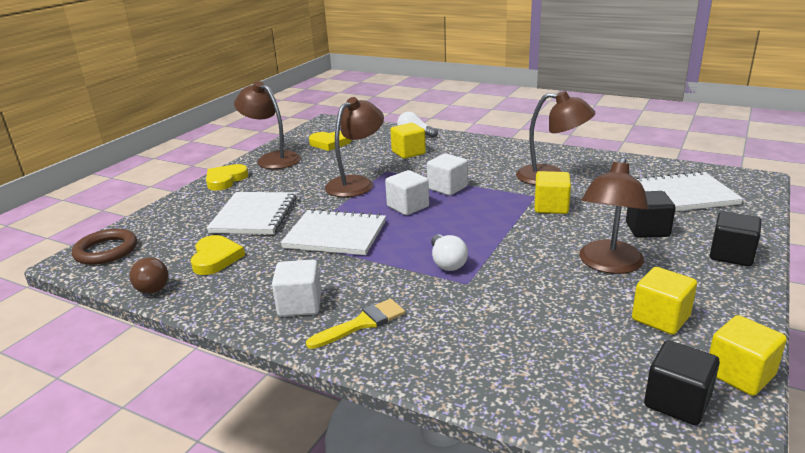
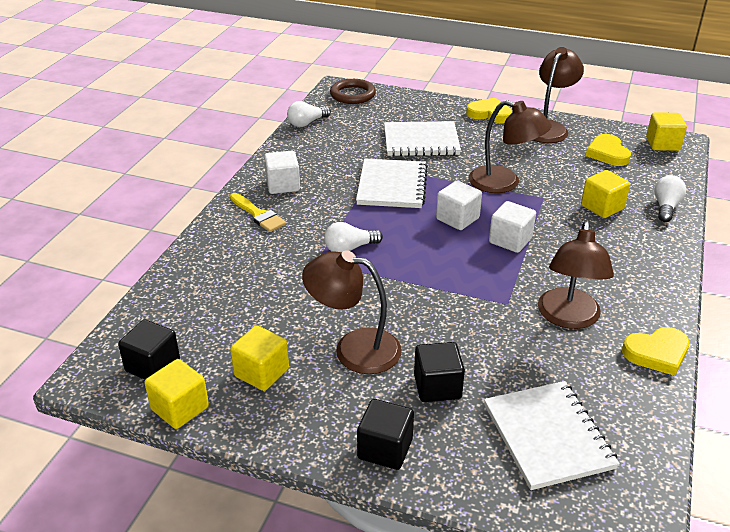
camera: 80 degrees right, 10 degrees up
(151, 285) = (307, 123): brown light bulb -> white light bulb
(215, 258) = (346, 139): yellow heart -> yellow heart (657, 353)
(551, 207) = (480, 314): yellow cube -> yellow cube (662, 144)

